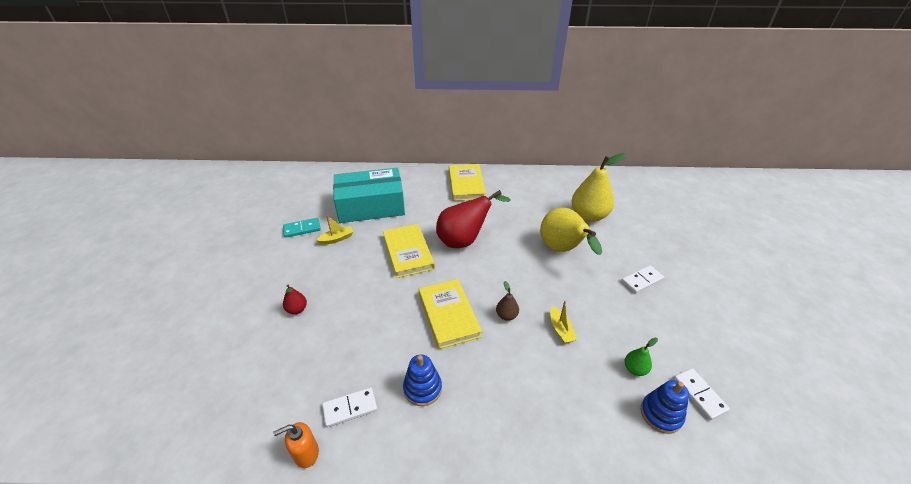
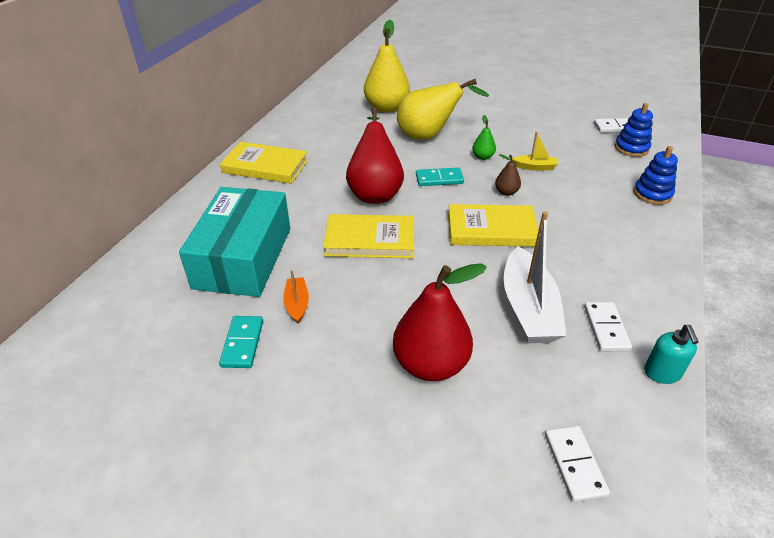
camera: 70 degrees left, 0 degrees up
(297, 309) = (430, 364): red pear -> red pear, size x2.21
(306, 453) = (662, 373): orange soap dispenser -> turquoise soap dispenser
(337, 239) = (297, 304): yellow boat -> orange boat
(361, 353) = (528, 308): none -> white boat
(422, 388) = (587, 268): blue stacking toy -> blue stacking toy (652, 194)
(501, 270) = (439, 179): none -> turquoise domino
(635, 369) = (587, 145): green pear -> green pear (482, 157)
(642, 281) = (491, 111): white domino -> white domino (575, 464)

